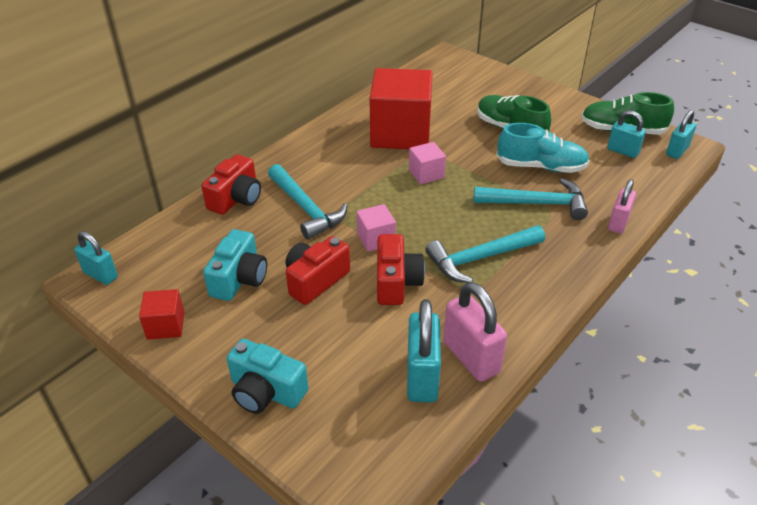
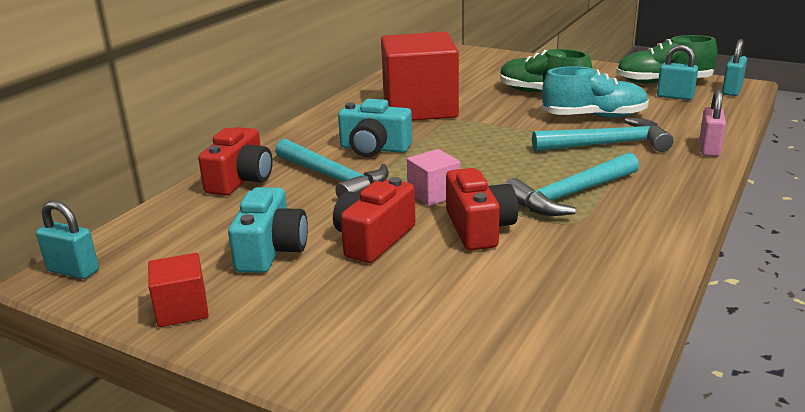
camera: 10 degrees left, 15 degrees down
(266, 391) = (352, 358): turquoise camera -> turquoise camera (374, 149)
(422, 377) = (560, 312): turquoise padlock -> none
(426, 174) = (466, 135): pink cube -> none
(471, 357) = (612, 284): pink padlock -> none

